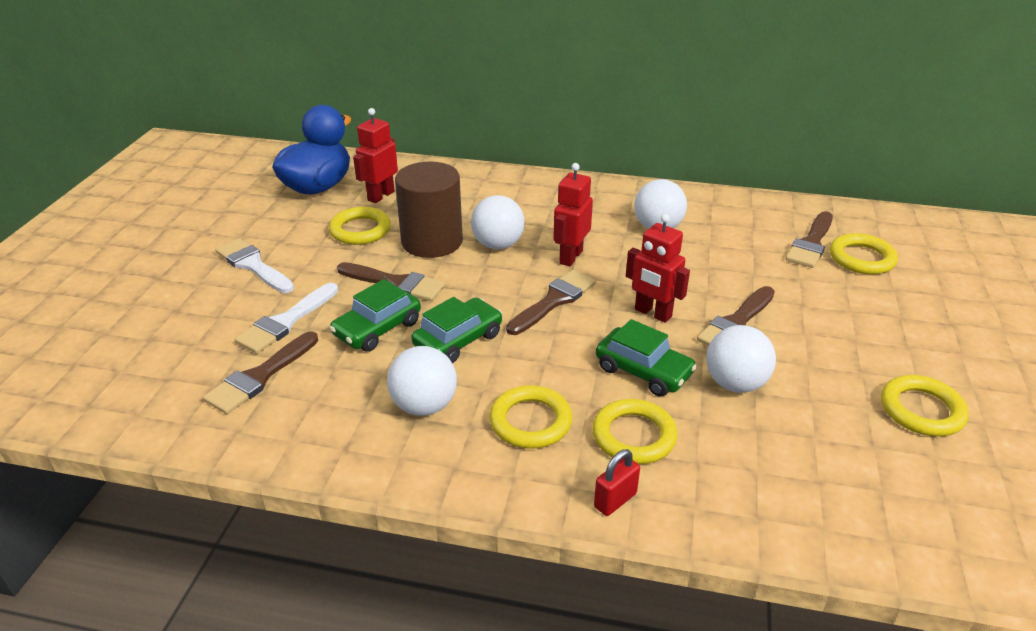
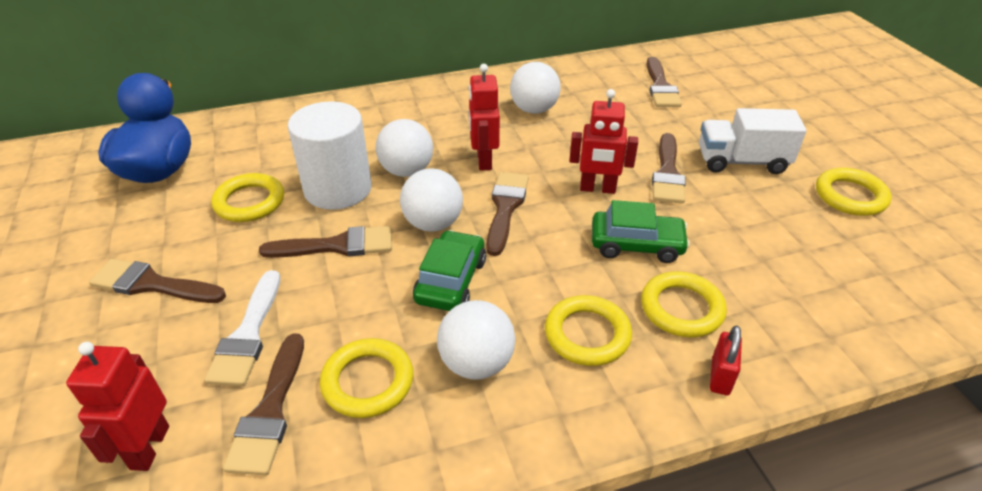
camera: 30 degrees left, 5 degrees up
(253, 265) = (152, 284): white brush -> brown brush
(377, 328) = (358, 301): green car -> none
(380, 196) = (241, 158): red robot -> red robot (149, 447)
(432, 241) = (338, 189): brown cylinder -> white cylinder
(735, 383) = (713, 227): white ball -> white ball (433, 224)
(828, 338) = (741, 162): none -> white truck
(861, 258) = (705, 88): yellow ring -> yellow ring (367, 381)

